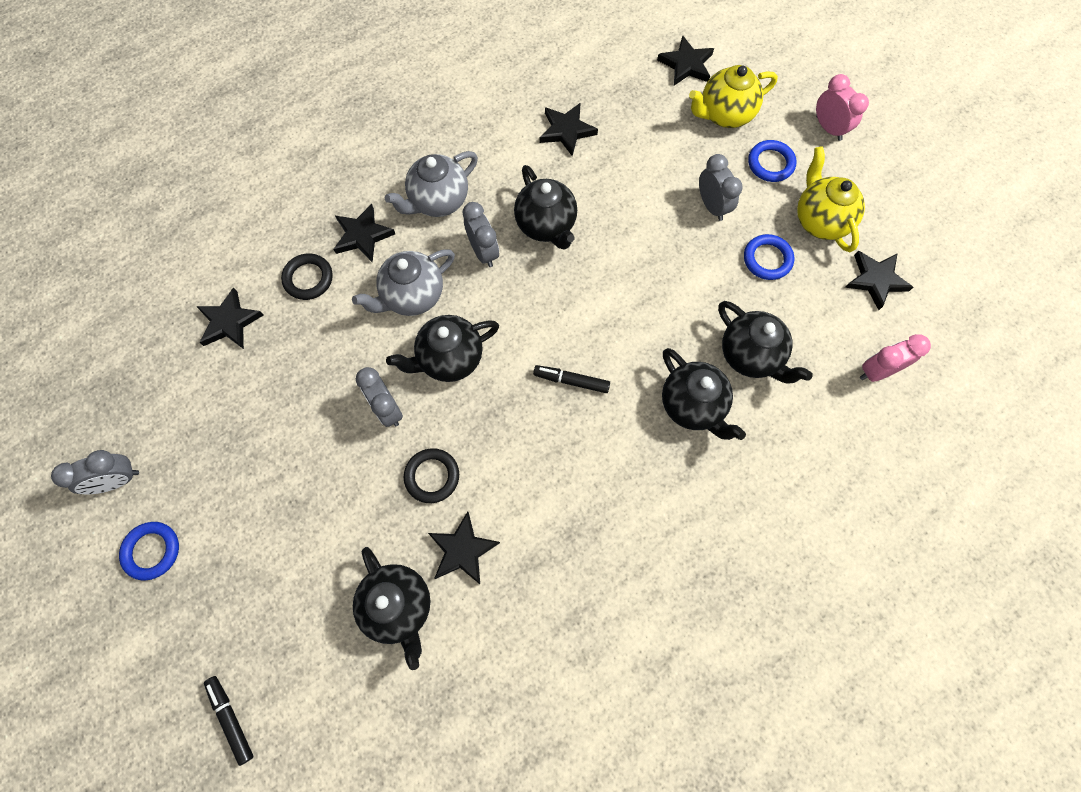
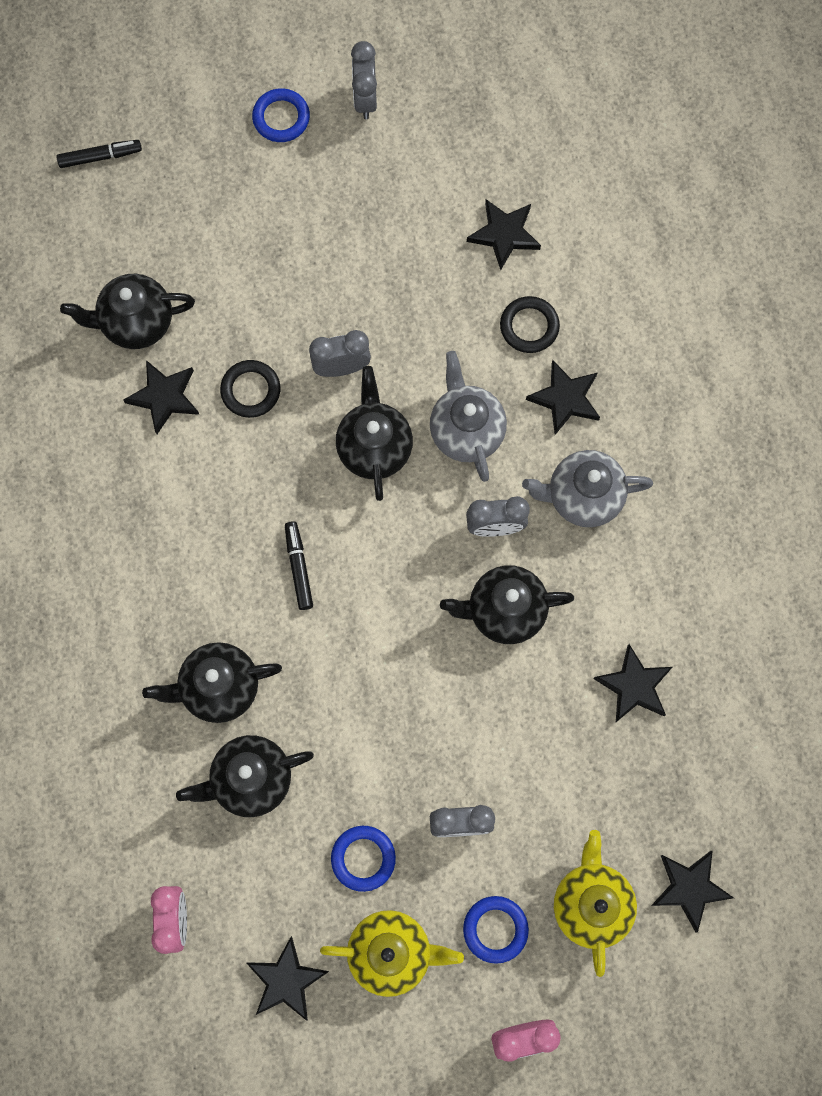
camera: 110 degrees right, 5 degrees up
(438, 201) = (583, 497): grey teapot -> grey teapot turned 75 degrees counterclockwise
(571, 381) = (298, 567): black marker -> black marker turned 45 degrees counterclockwise

